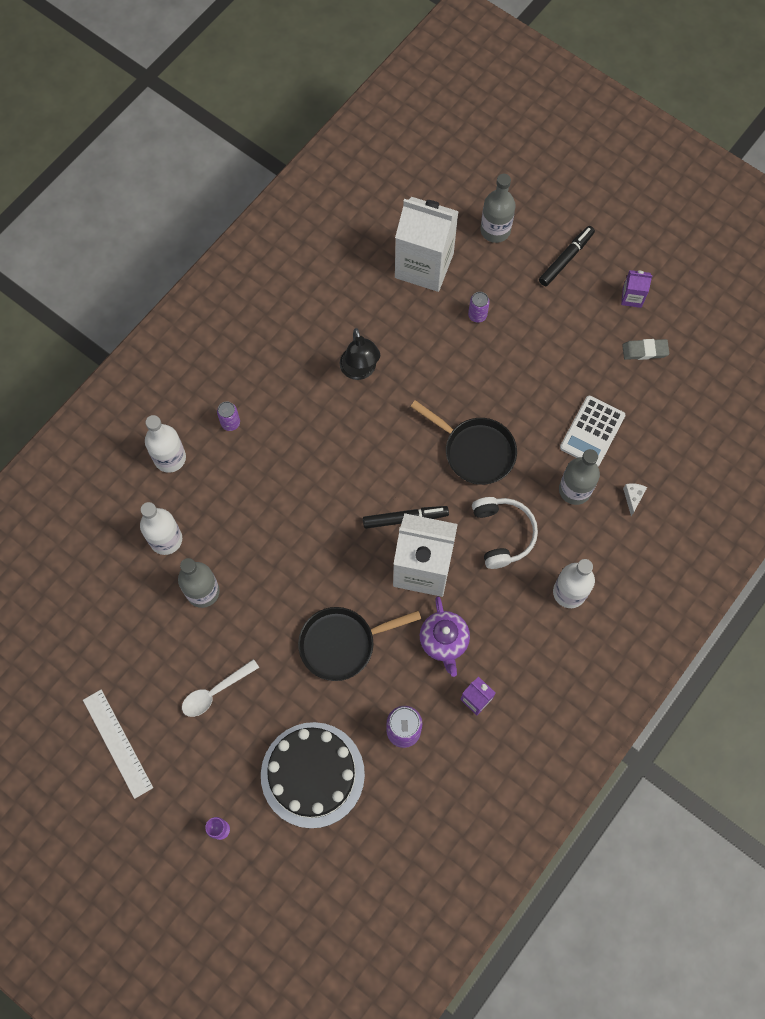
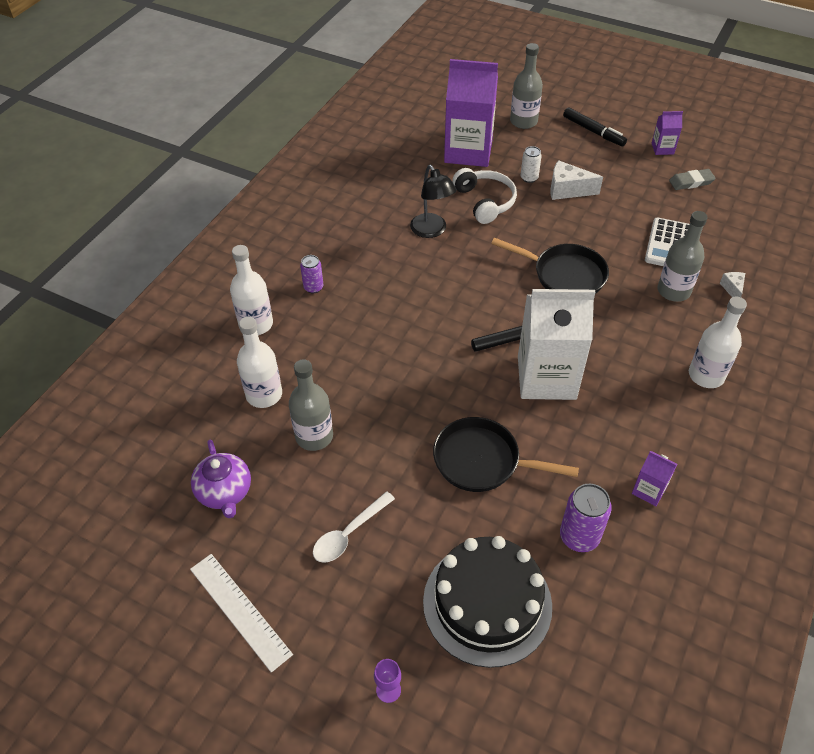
camera: 10 degrees left, 20 degrees down
(342, 644) = (482, 461): black pan -> black pan turned 45 degrees clockwise
(424, 265) = (468, 151): white carton -> purple carton
(444, 641) = (593, 440): purple teapot -> purple teapot (225, 492)
(477, 315) = (529, 178): purple can -> white can
(502, 534) = (617, 336): white headphones -> white headphones (485, 202)
(512, 339) = (567, 190): none -> white cheese
(566, 259) = (593, 131): black marker -> black marker turned 105 degrees clockwise

